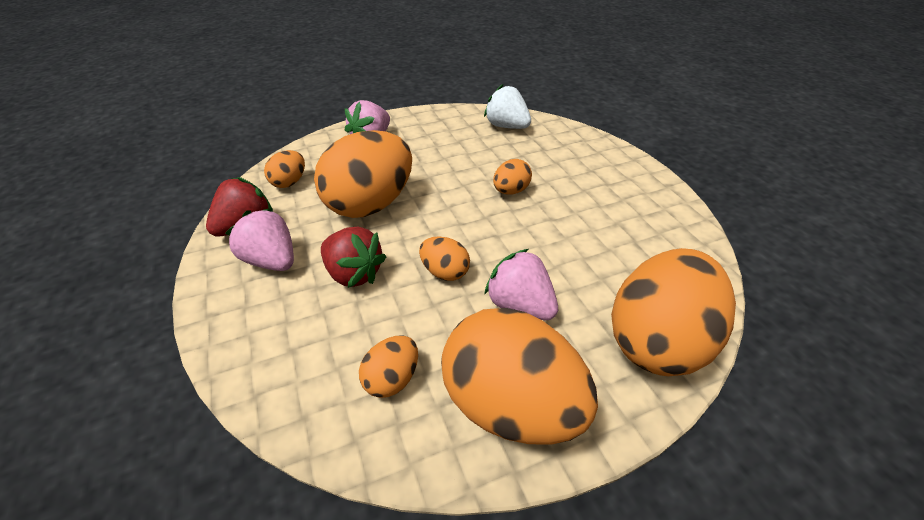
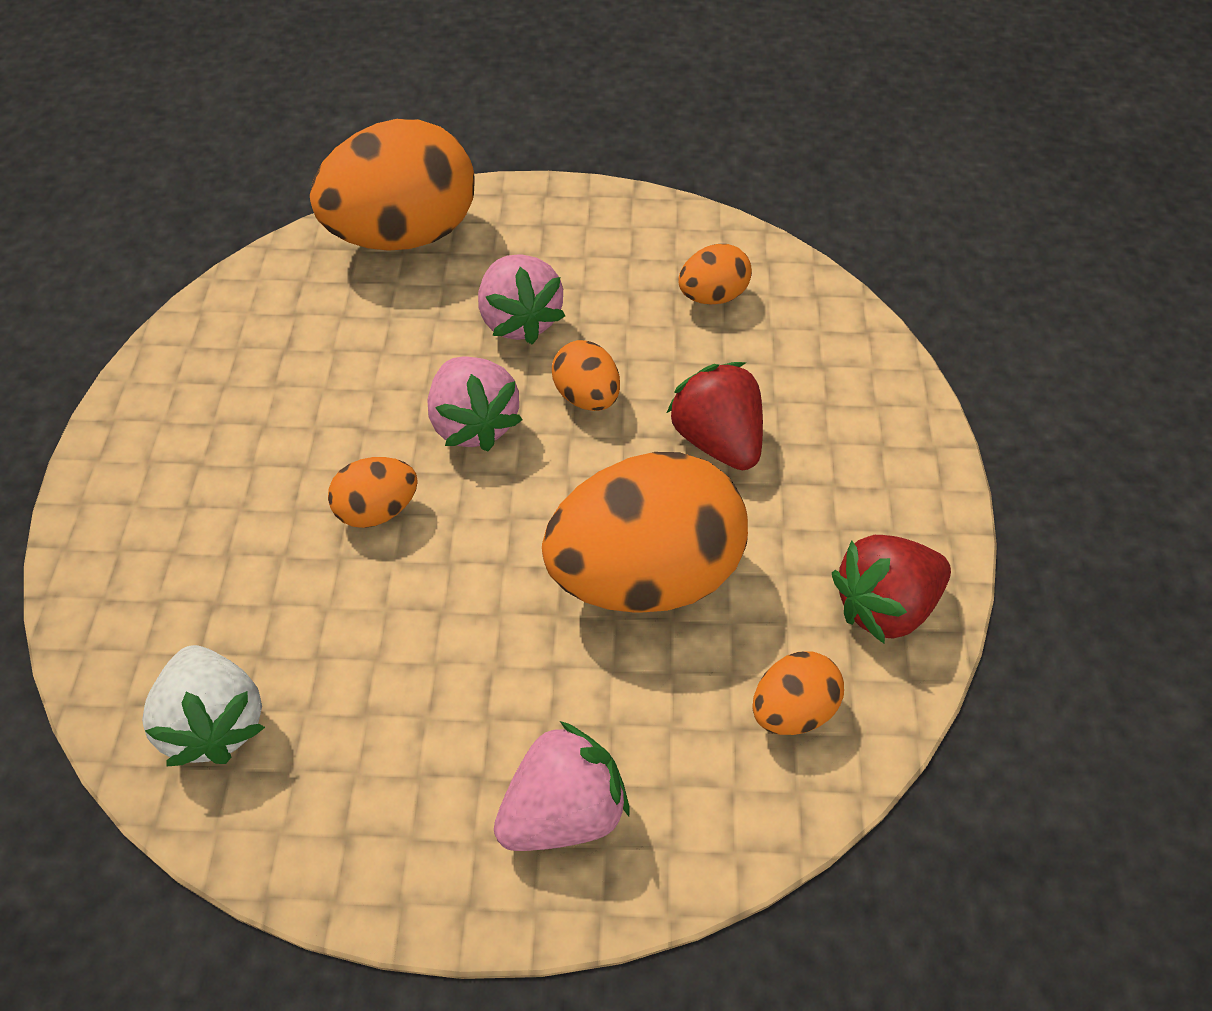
camera: 155 degrees left, 10 degrees up
(272, 260) = (840, 510): pink strawberry -> pink strawberry (474, 424)
(510, 405) = (603, 237): orange egg -> none

